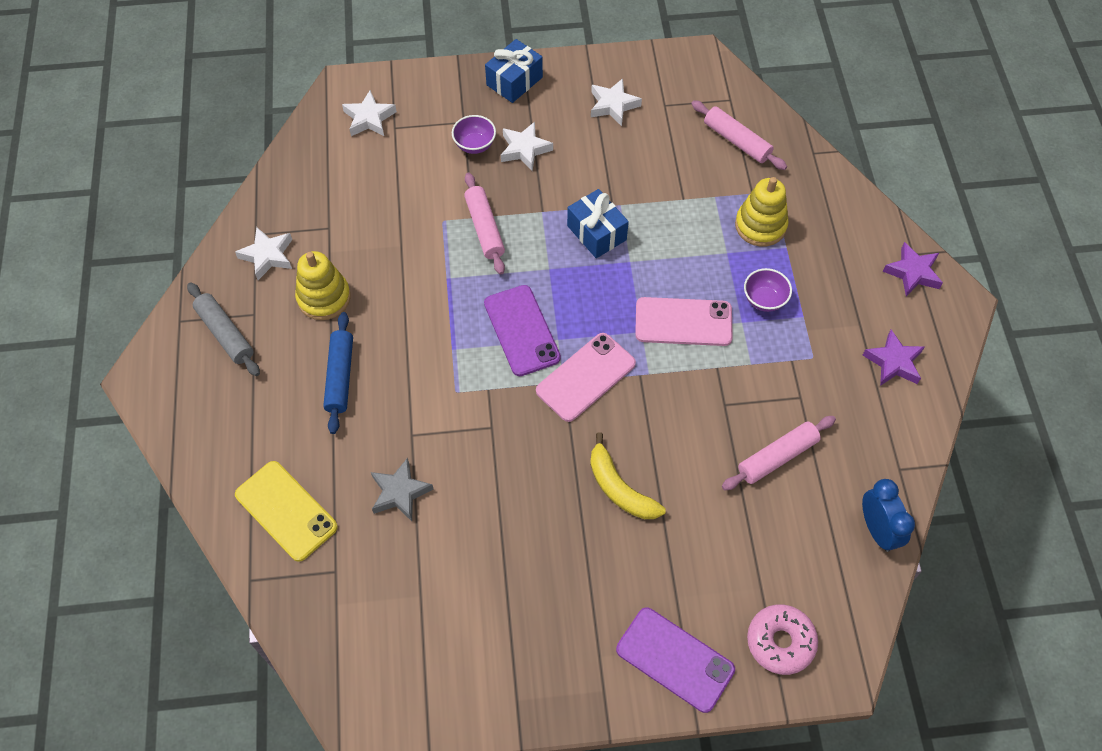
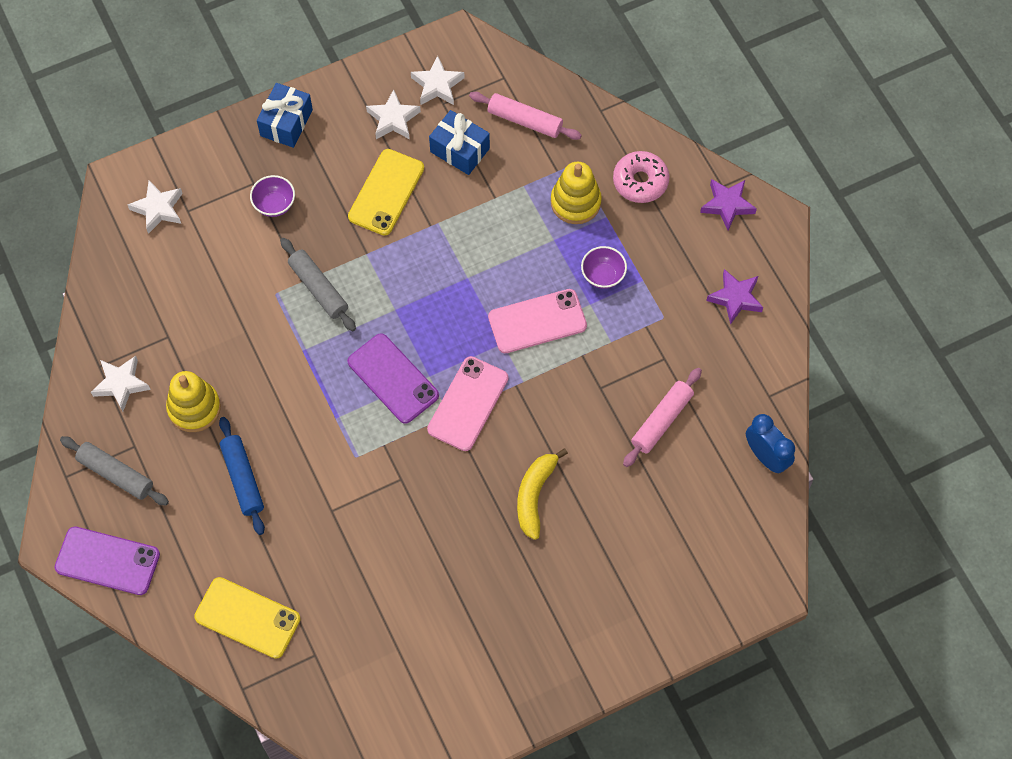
camera: 20 degrees left, 5 degrees up
(400, 492) = (342, 566): grey star -> none
(484, 228) = (318, 288): pink rolling pin -> grey rolling pin
(524, 149) = (325, 194): white star -> white star (437, 85)
(582, 164) = (386, 192): none -> yellow phone
(596, 233) = (426, 259): blue gift -> blue gift (459, 150)
(619, 488) = (535, 495): yellow banana -> yellow banana turned 75 degrees clockwise
(675, 659) = (633, 626): purple phone -> purple phone (107, 561)
(780, 642) = (715, 581): pink donut -> pink donut (640, 181)

